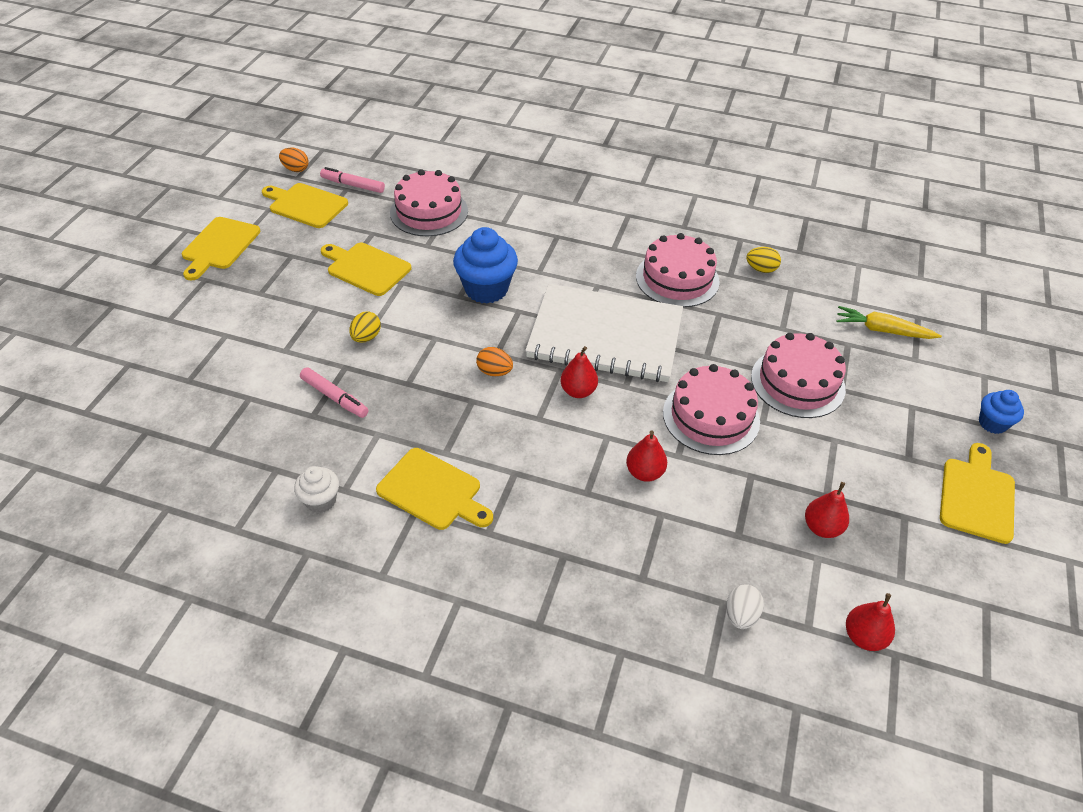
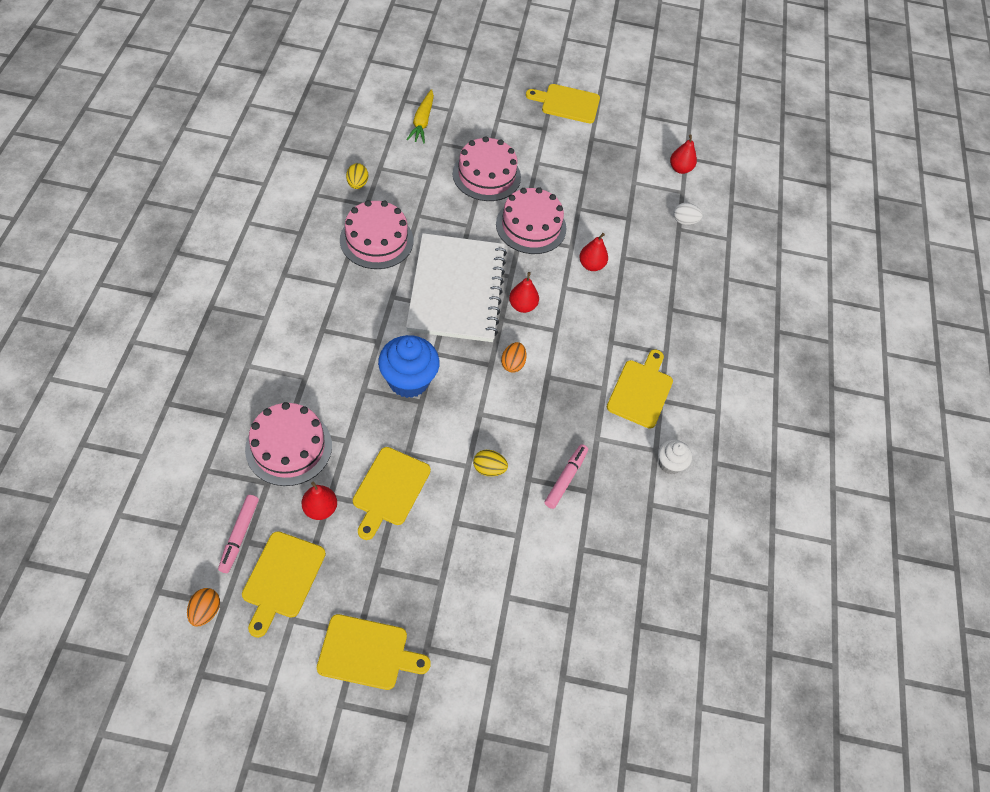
camera: 105 degrees left, 10 degrees up
(822, 527) = (611, 177): red pear -> red pear (320, 508)
(992, 423) = (504, 84): blue cupcake -> none

